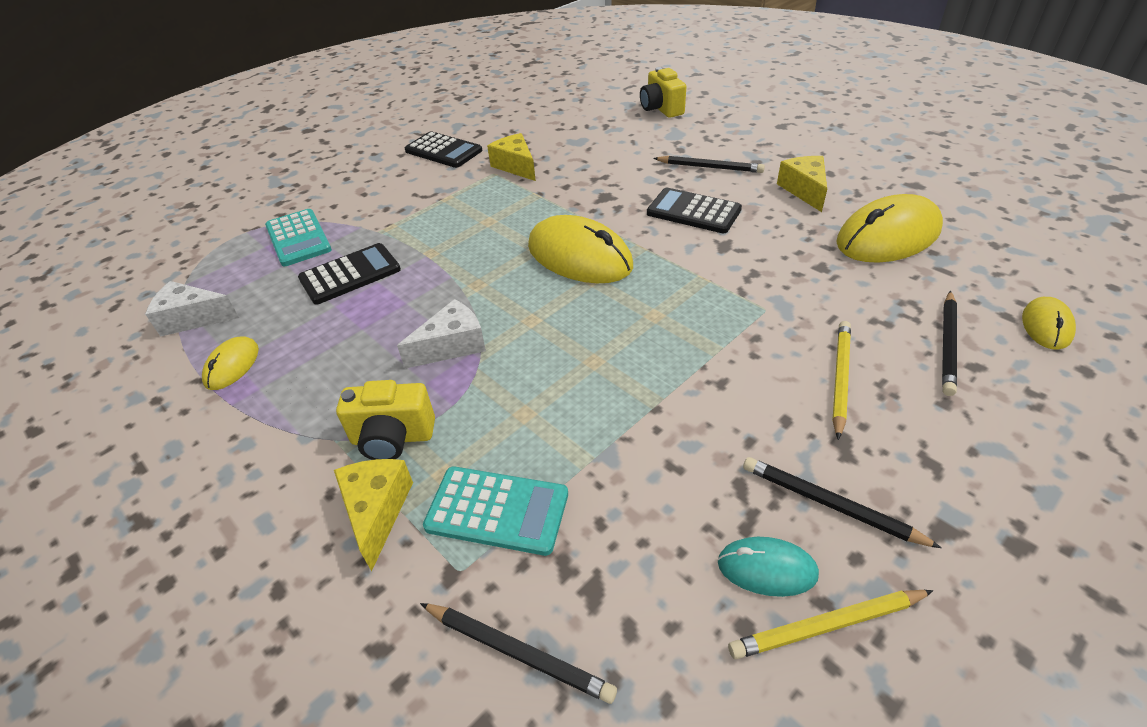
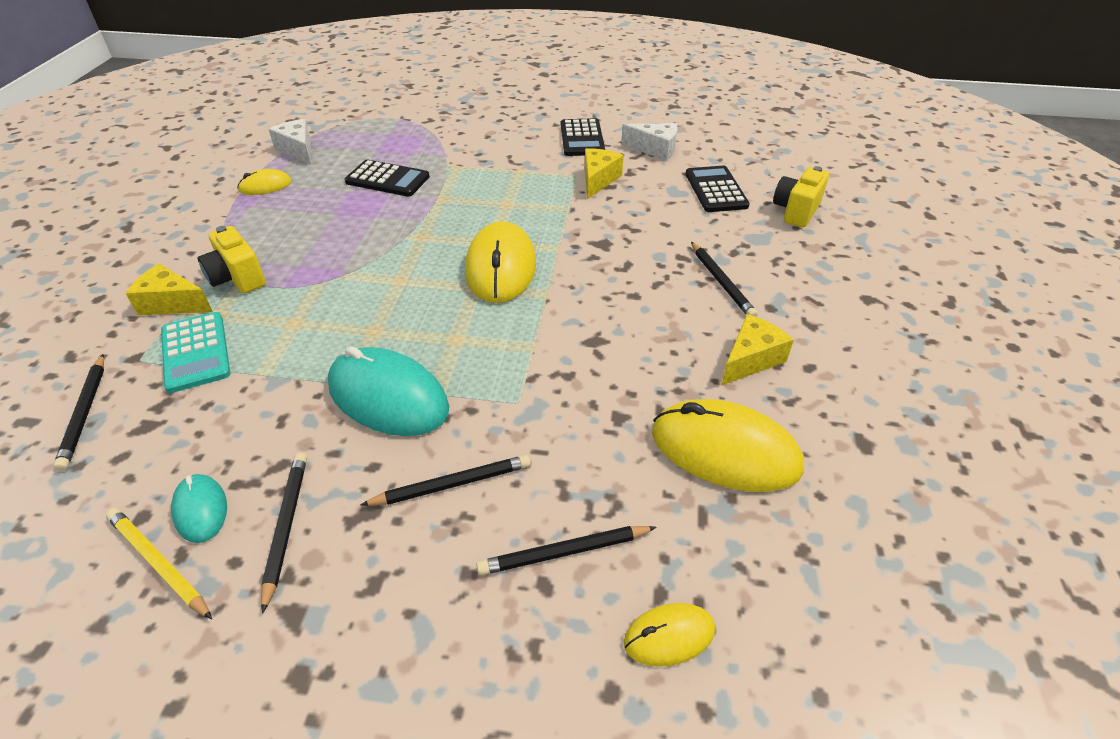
camera: 50 degrees right, 0 degrees up
(298, 238) = (410, 140): turquoise calculator -> none
(377, 511) = (172, 303): yellow cheese -> yellow cheese turned 120 degrees counterclockwise
(452, 345) = (344, 258): white cheese -> white cheese (655, 149)
(693, 212) = (631, 302): black calculator -> black calculator (716, 190)
(699, 381) = (388, 397): none -> turquoise mouse
(840, 378) = (452, 484): yellow pencil -> black pencil

